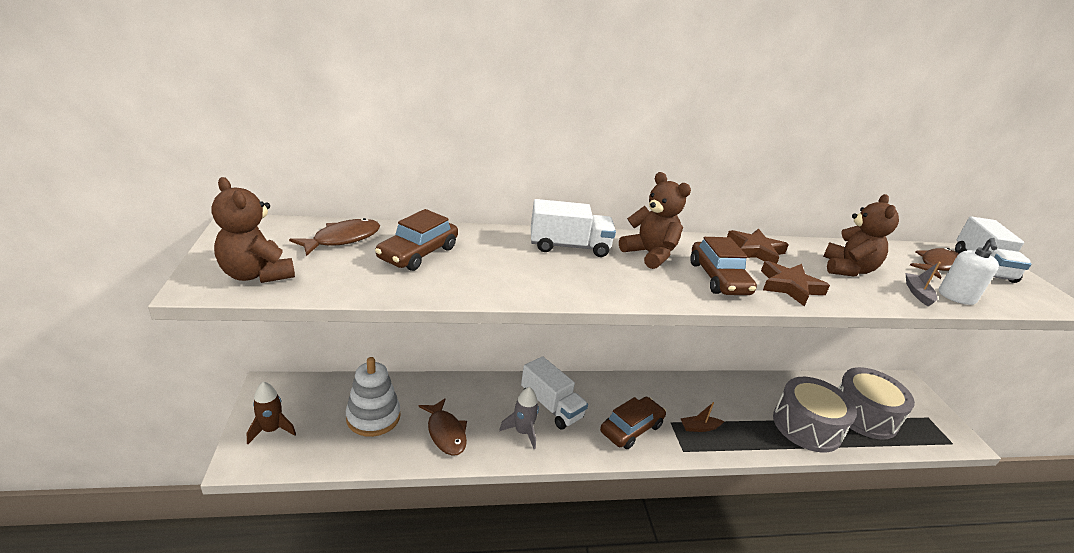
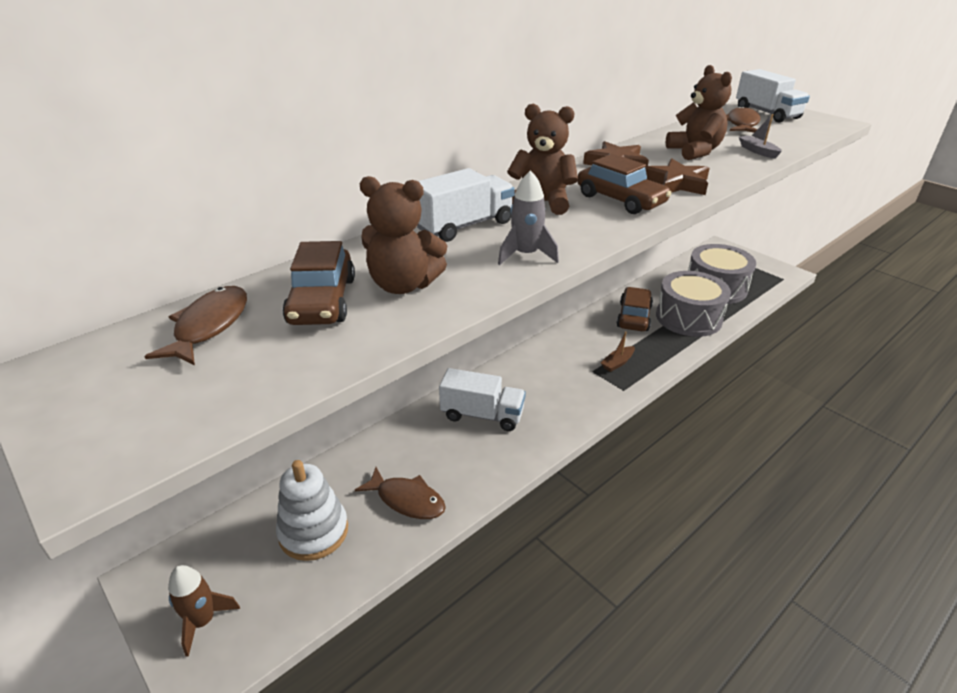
camera: 30 degrees left, 5 degrees up
(256, 274) = (152, 420): brown teddy bear -> brown teddy bear (403, 285)
(522, 432) = (479, 454): grey rocket -> grey rocket (526, 255)
(631, 429) = (567, 395): brown car -> brown car (634, 317)
(956, 297) = (781, 144): white soap dispenser -> none

